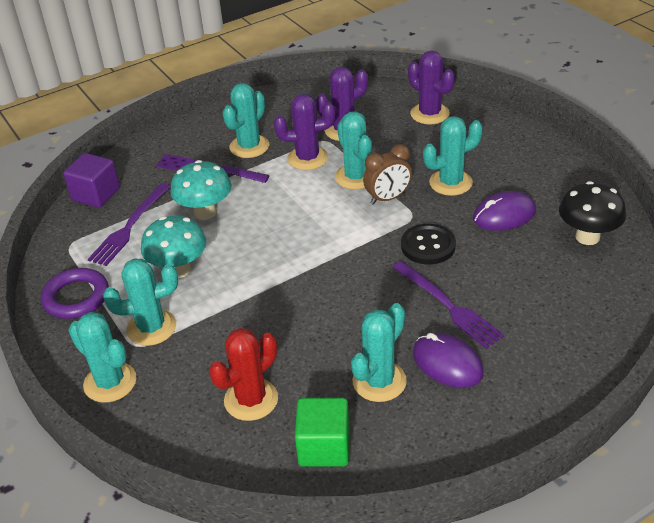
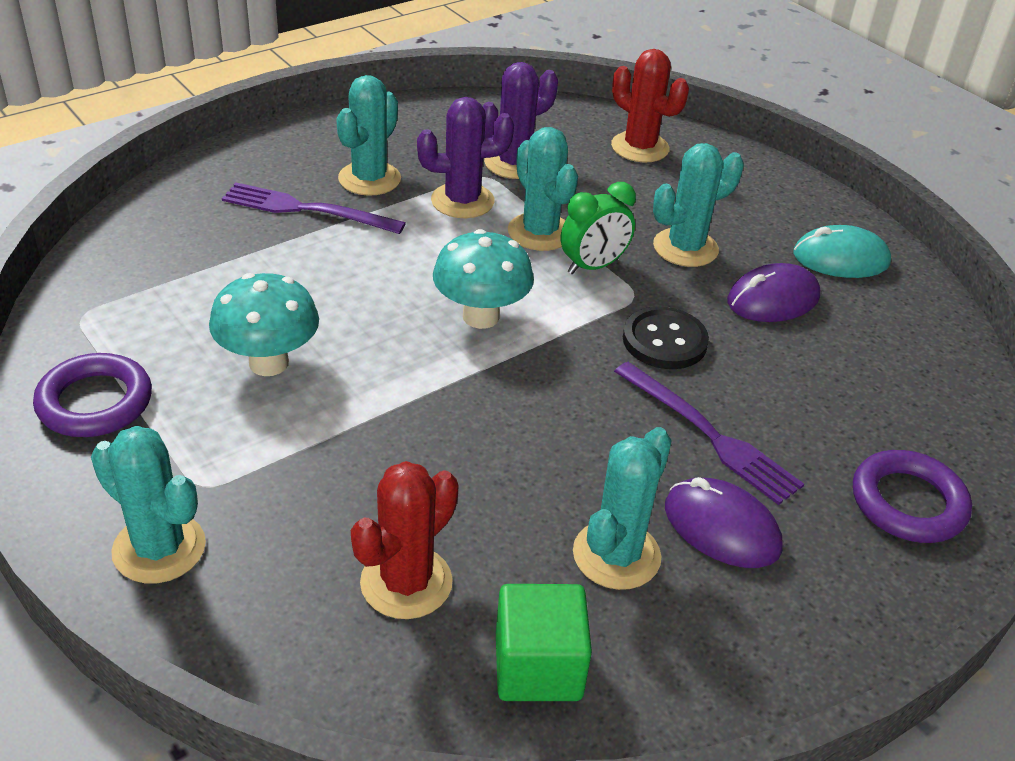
camera: 10 degrees left, 0 degrees up
(96, 194) = (124, 238): purple cube -> none
(129, 227) = (182, 291): purple fork -> none
(151, 328) = (227, 456): turquoise cactus -> none
(205, 212) = (306, 275): turquoise mushroom -> turquoise mushroom (481, 316)
(388, 198) = (593, 266): brown clock -> green clock
(429, 114) = (640, 147): purple cactus -> red cactus
(555, 185) = (840, 258): none -> turquoise mouse
(571, 345) = (908, 503): none -> purple ring
(587, 237) = (901, 337): black mushroom -> none

